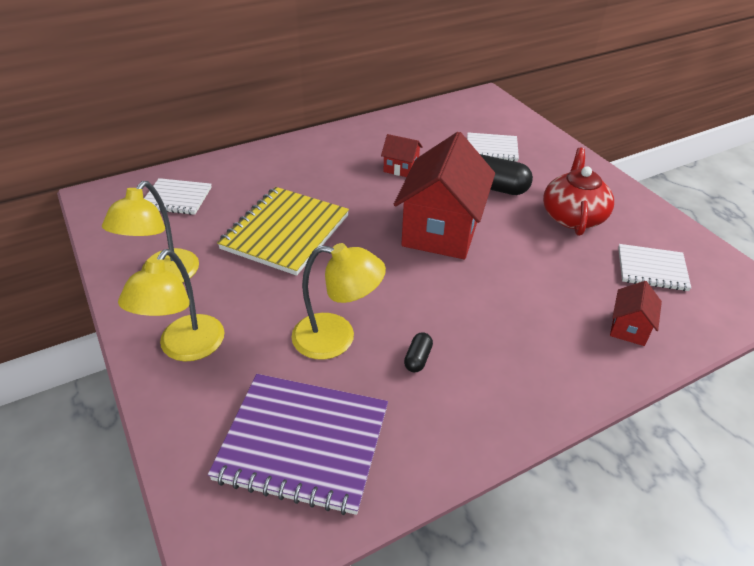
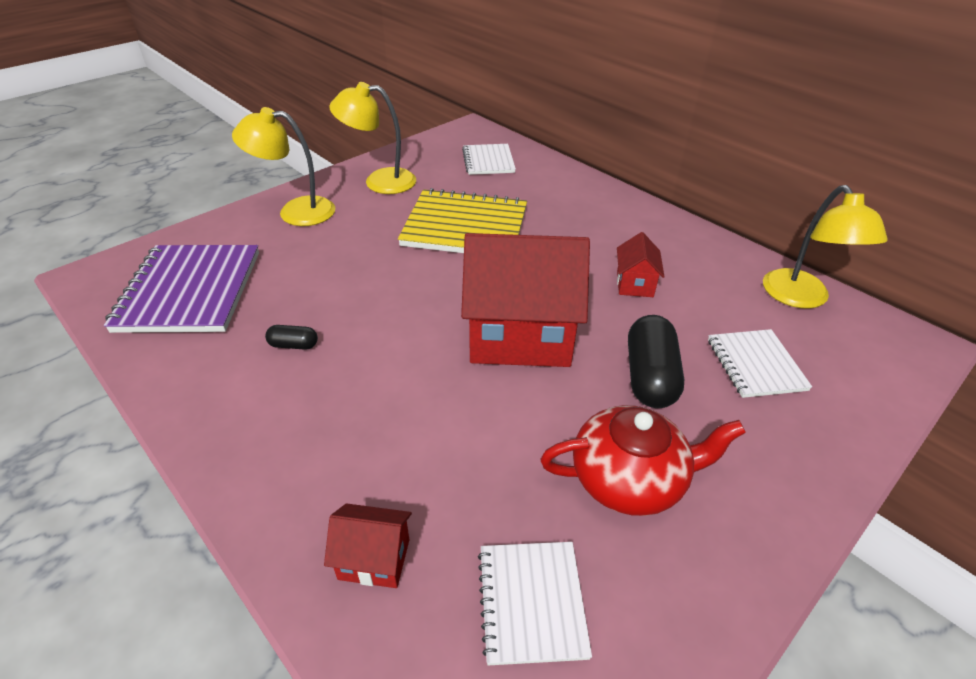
camera: 75 degrees right, 0 degrees up
(337, 338) = (317, 286): yellow lamp -> yellow lamp (801, 298)

